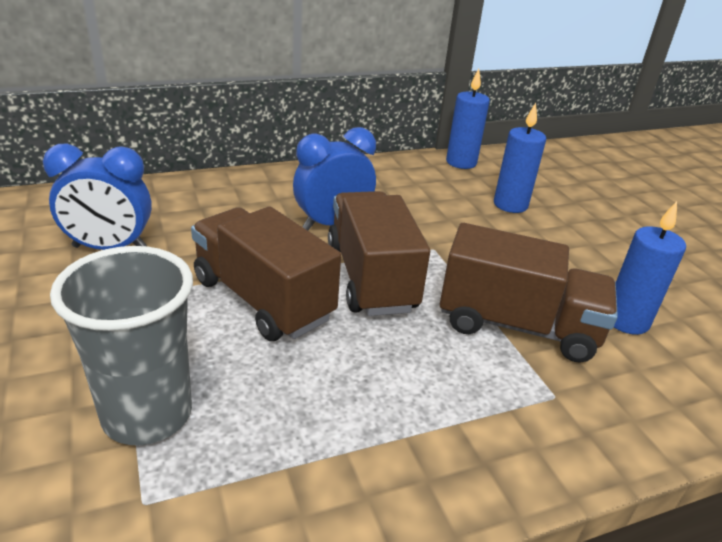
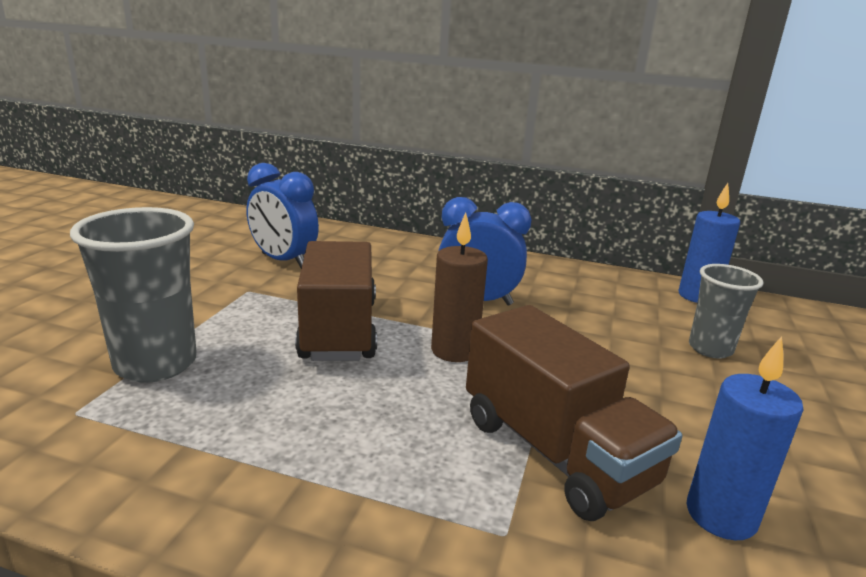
camera: 40 degrees right, 10 degrees down
(371, 277) = (454, 350): brown truck -> brown candle
(510, 205) = (710, 349): blue candle -> grey cup

